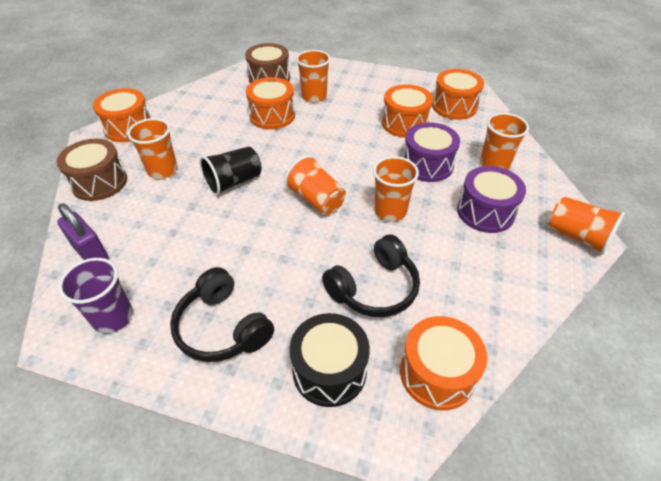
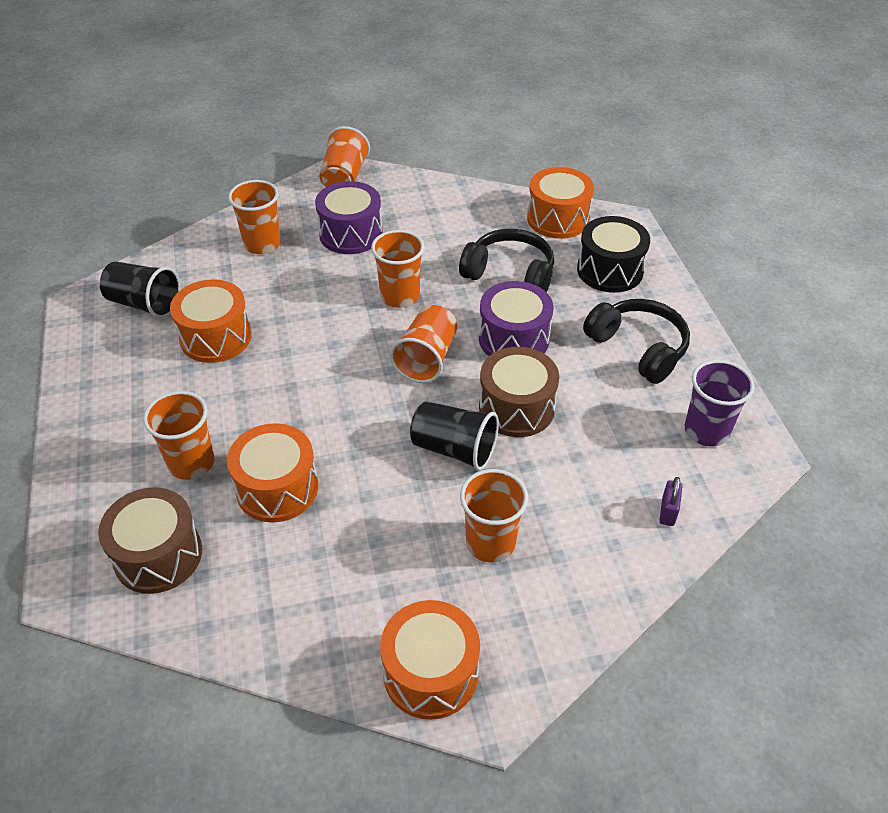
camera: 120 degrees left, 0 degrees up
(90, 252) = (668, 512): purple padlock -> purple padlock, size x0.56
(99, 182) = (570, 602): brown drum -> brown drum (516, 408)
(222, 327) = (638, 348): black headphones -> black headphones turned 60 degrees counterclockwise
(427, 165) = (297, 292): purple drum -> purple drum (514, 339)
(454, 106) = (145, 304): orange drum -> black cup

